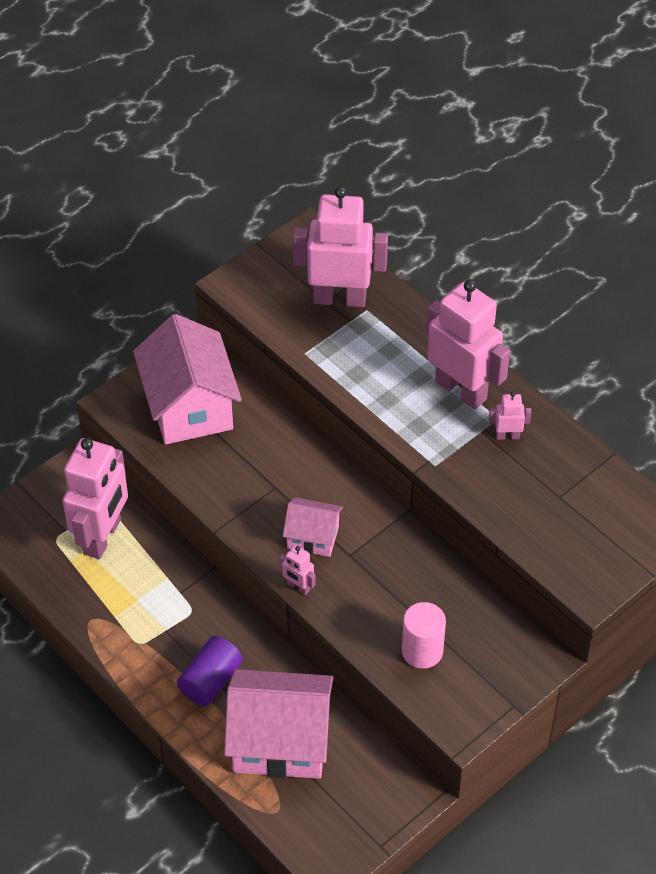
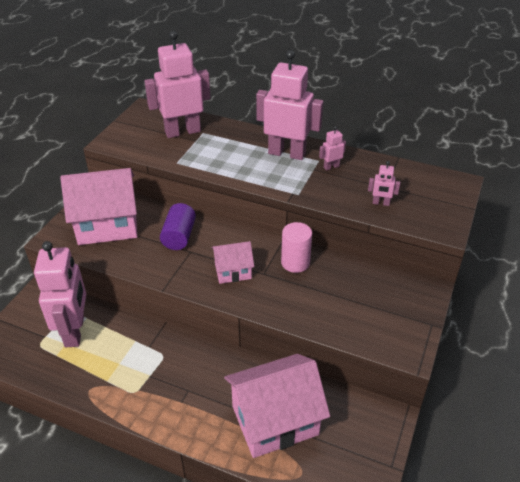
camera: 25 degrees left, 10 degrees down
(189, 406) = (107, 225): pink house -> pink house turned 60 degrees counterclockwise
(211, 681) = (201, 398): purple cylinder -> purple cylinder (179, 236)
(298, 587) = (241, 304): pink robot -> pink robot (380, 203)
(422, 651) = (349, 313): pink cylinder -> pink cylinder (295, 262)

